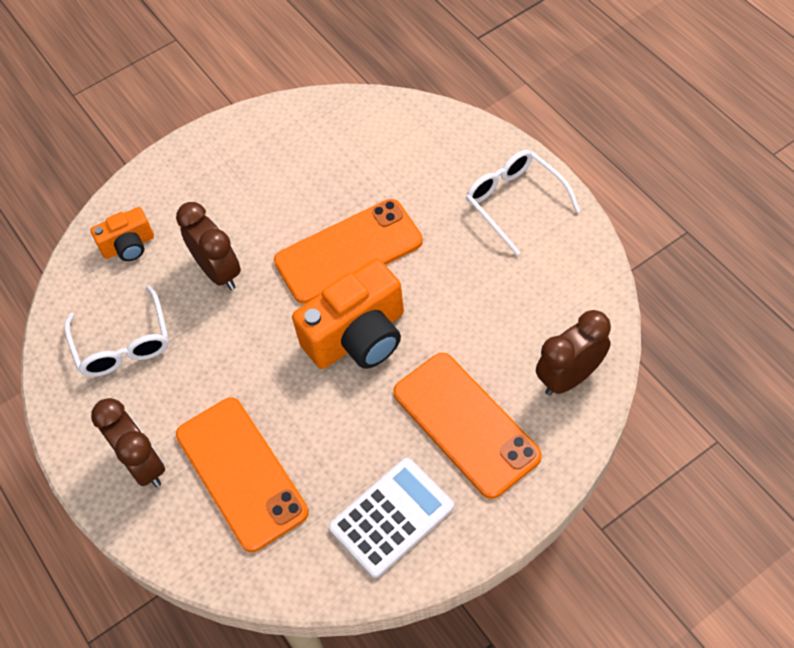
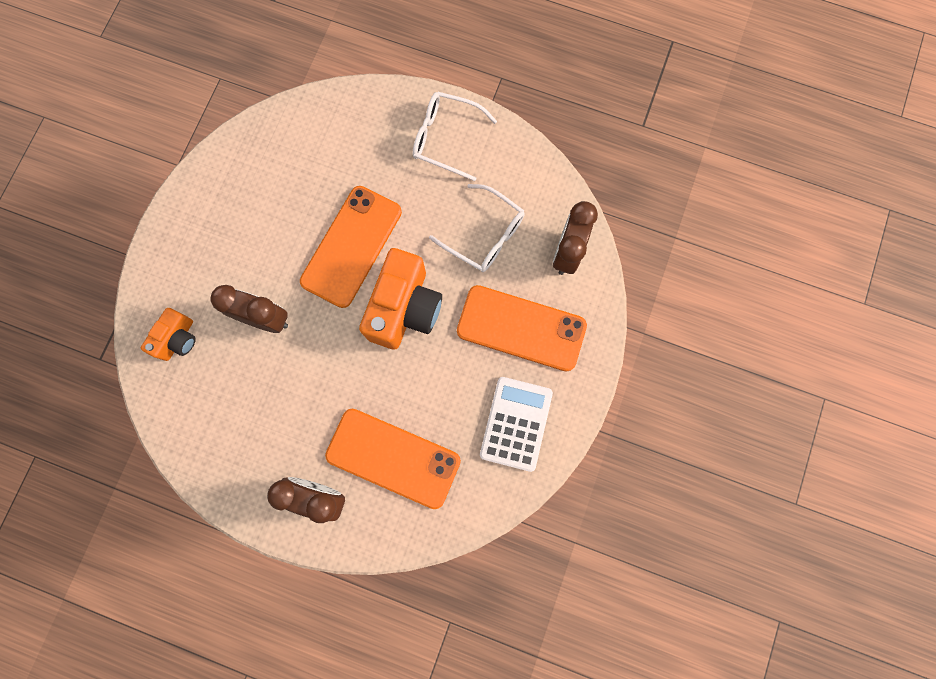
camera: 40 degrees left, 20 degrees up
(123, 344) = (234, 418): white glasses -> white glasses (485, 235)

